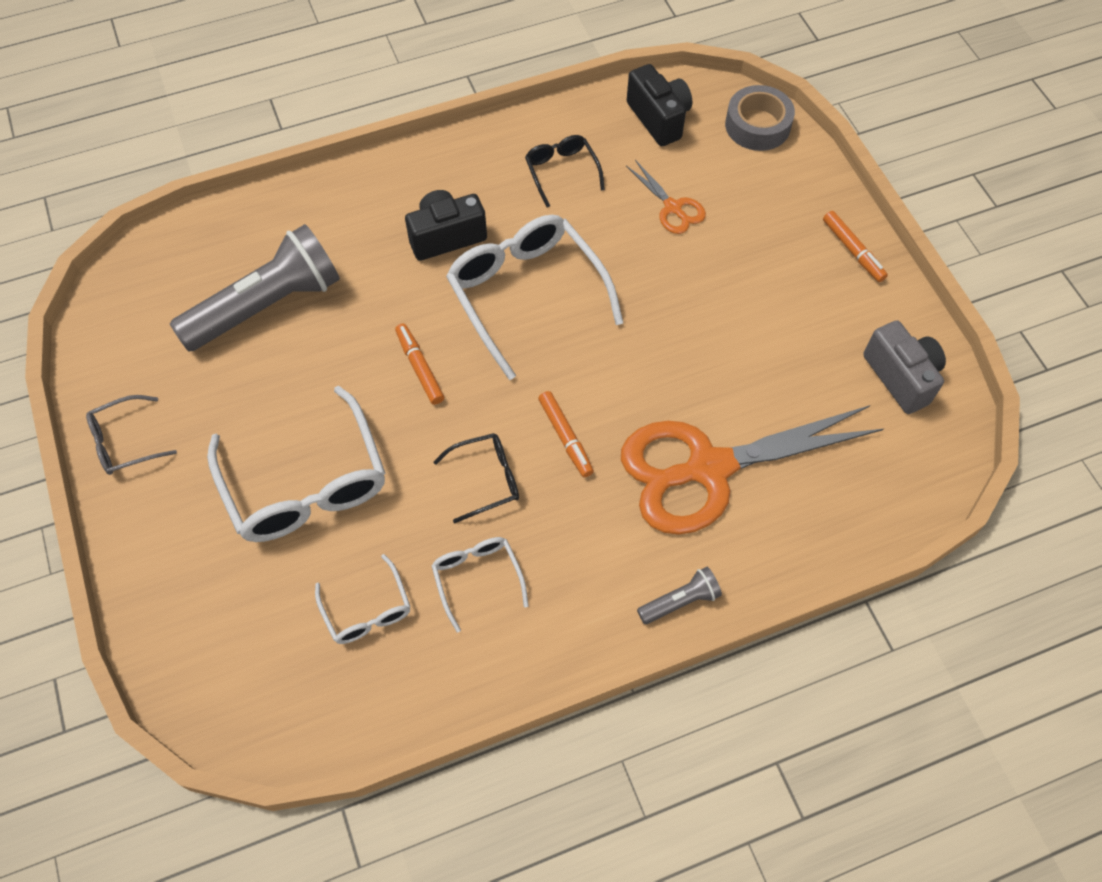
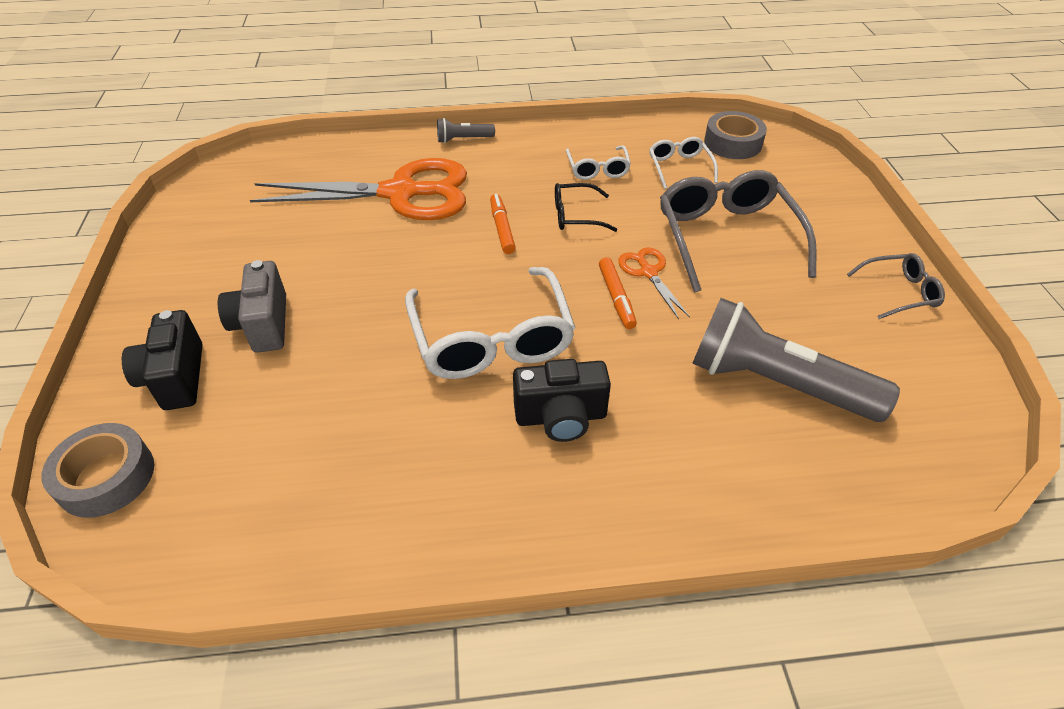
camera: 165 degrees left, 15 degrees down
(267, 306) = (776, 383): grey flashlight -> grey flashlight turned 45 degrees clockwise
(291, 692) = (732, 143): none -> grey tape
(305, 483) = (726, 238): white glasses -> grey glasses
(561, 172) = (390, 469): black glasses -> none
(659, 118) = (220, 519): black camera -> black camera (176, 378)
(673, 208) = (288, 394): orange scissors -> orange scissors (648, 272)
(853, 250) = (145, 313): orange marker -> none
(901, 377) = (206, 217): grey camera -> grey camera (263, 324)

